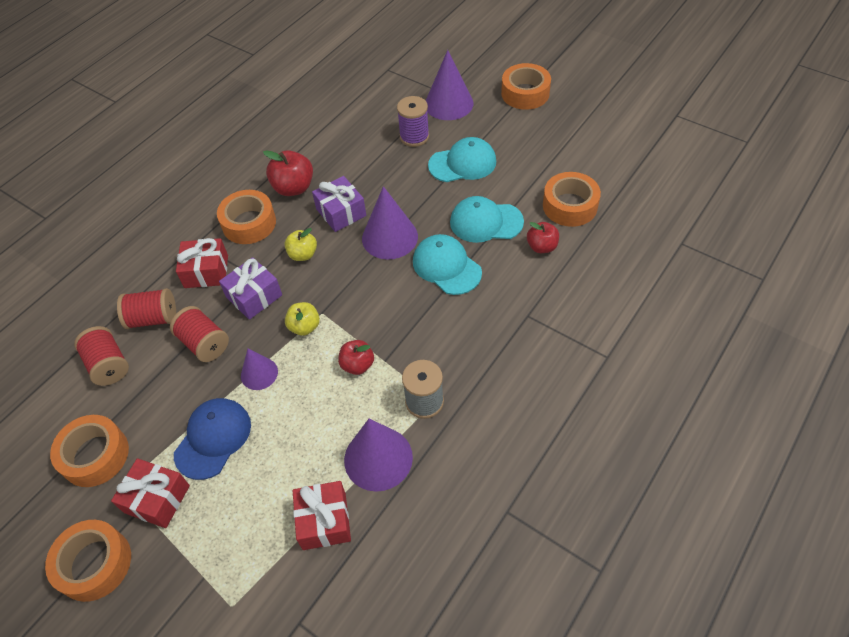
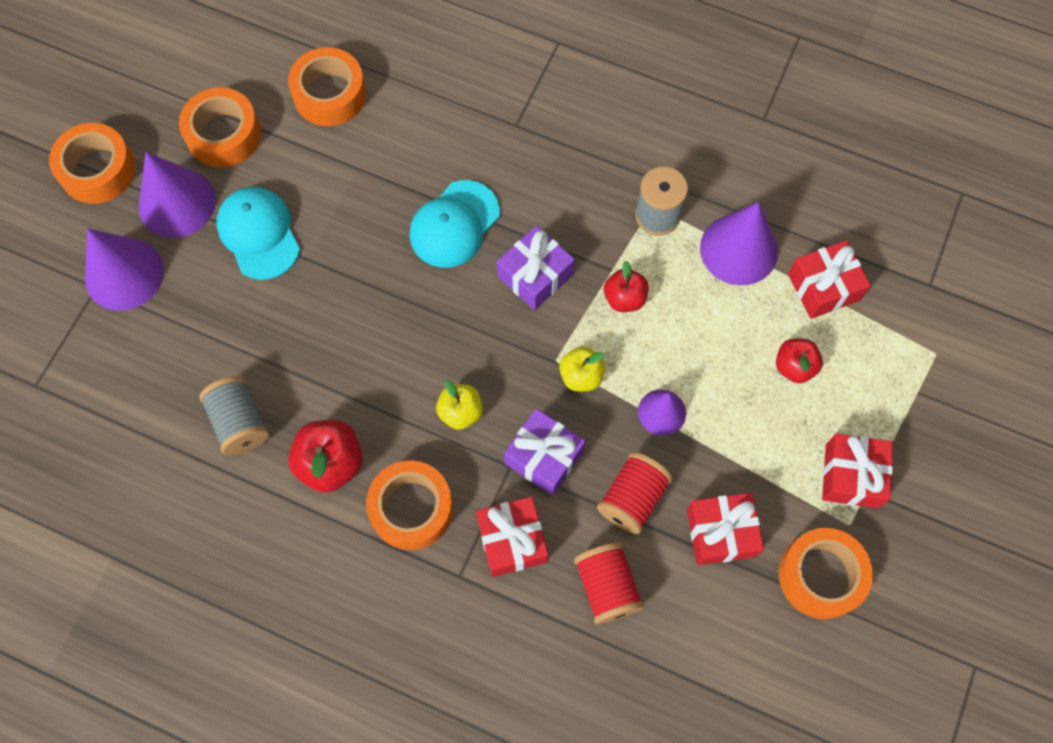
camera: 105 degrees left, 15 degrees up
(94, 564) = (942, 516): orange tape -> orange tape (224, 135)
(108, 365) = (693, 618): red spool -> none
(156, 394) = (721, 533): none -> red gift
(213, 438) = (762, 438): blue cap -> none
(335, 149) = (240, 422): none -> grey spool
(341, 212) = (374, 380): purple gift -> purple gift (535, 275)
(389, 237) = (413, 304): purple cone -> purple cone (177, 203)
(414, 137) = (204, 310): purple spool -> none
(486, 222) = (370, 189): turquoise cap -> none
(542, 247) = (405, 120): red apple -> red apple (794, 367)

